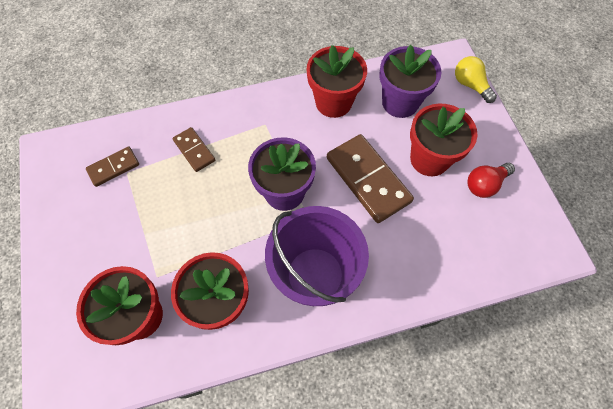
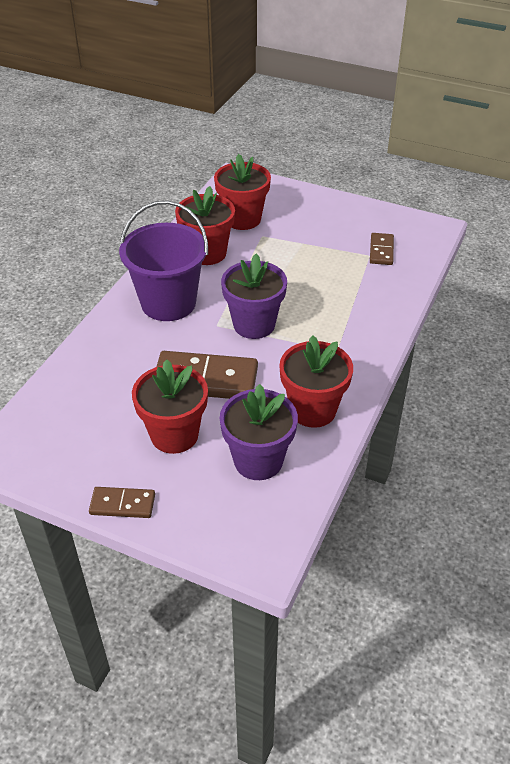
camera: 130 degrees right, 20 degrees down
(194, 150) = (353, 296): brown domino -> brown domino (122, 504)
(470, 85) = (213, 542): yellow light bulb -> none
(485, 184) = (104, 455): red light bulb -> none

